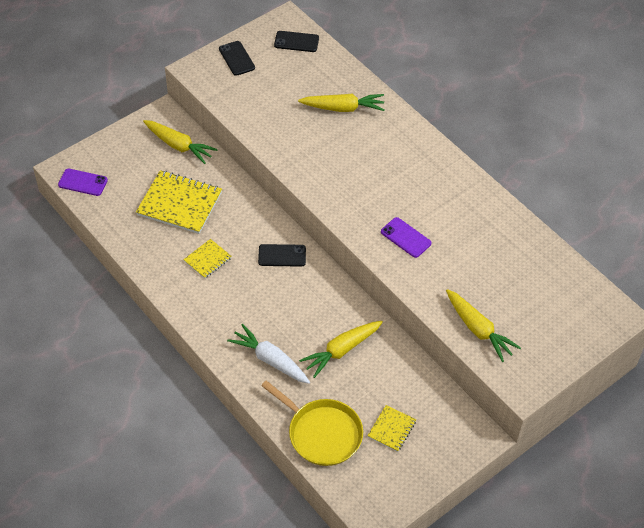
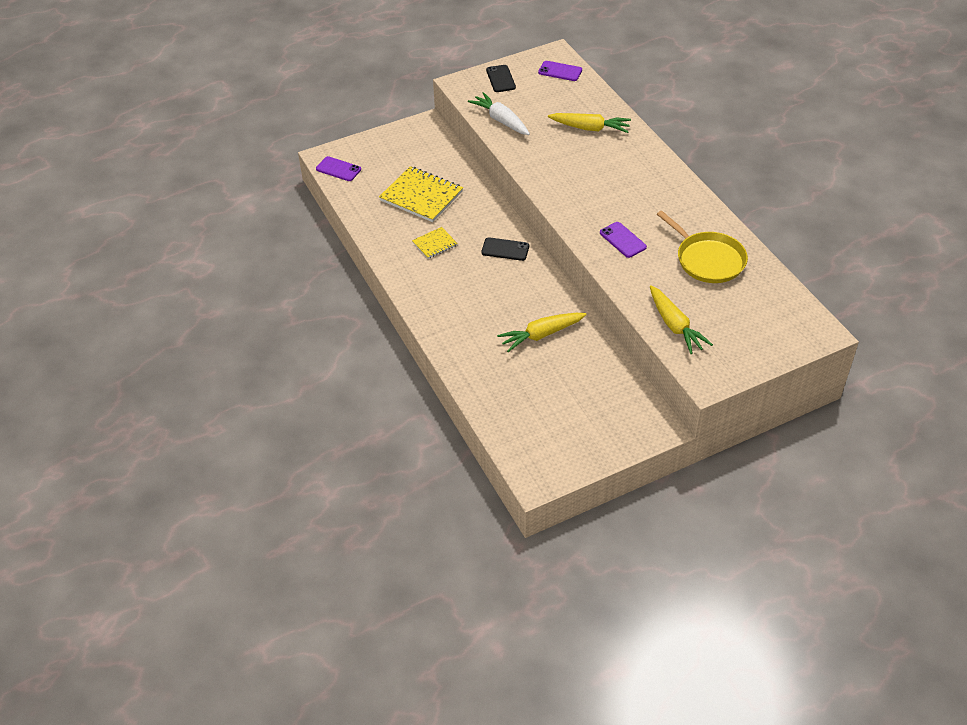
camera: 15 degrees right, 5 degrees down
(179, 146) = (433, 150): yellow carrot -> none
(270, 360) = (471, 333): white carrot -> white carrot (501, 120)
(296, 42) = (560, 71): black phone -> purple phone
(322, 433) = (504, 401): yellow pan -> yellow pan (708, 259)
(392, 429) = (573, 408): yellow notebook -> none

